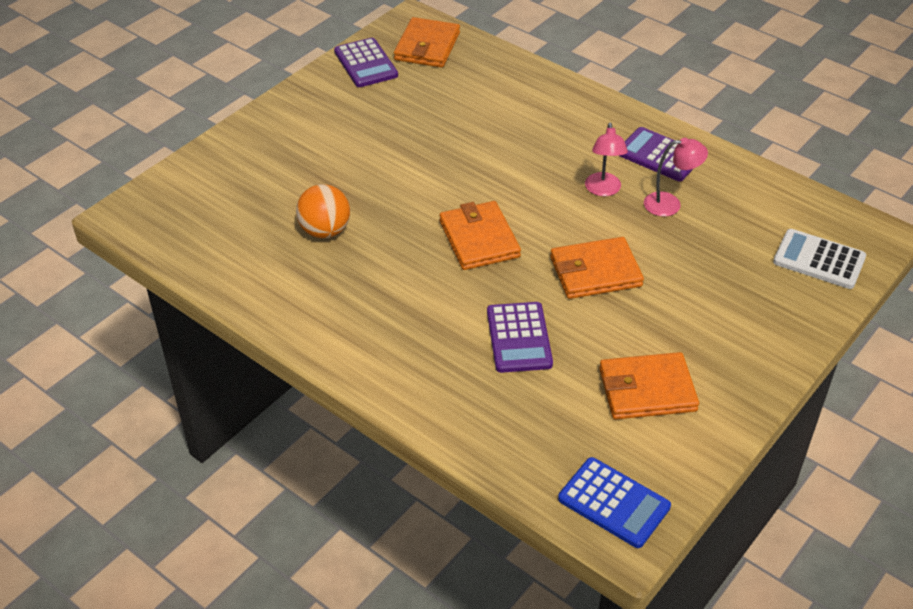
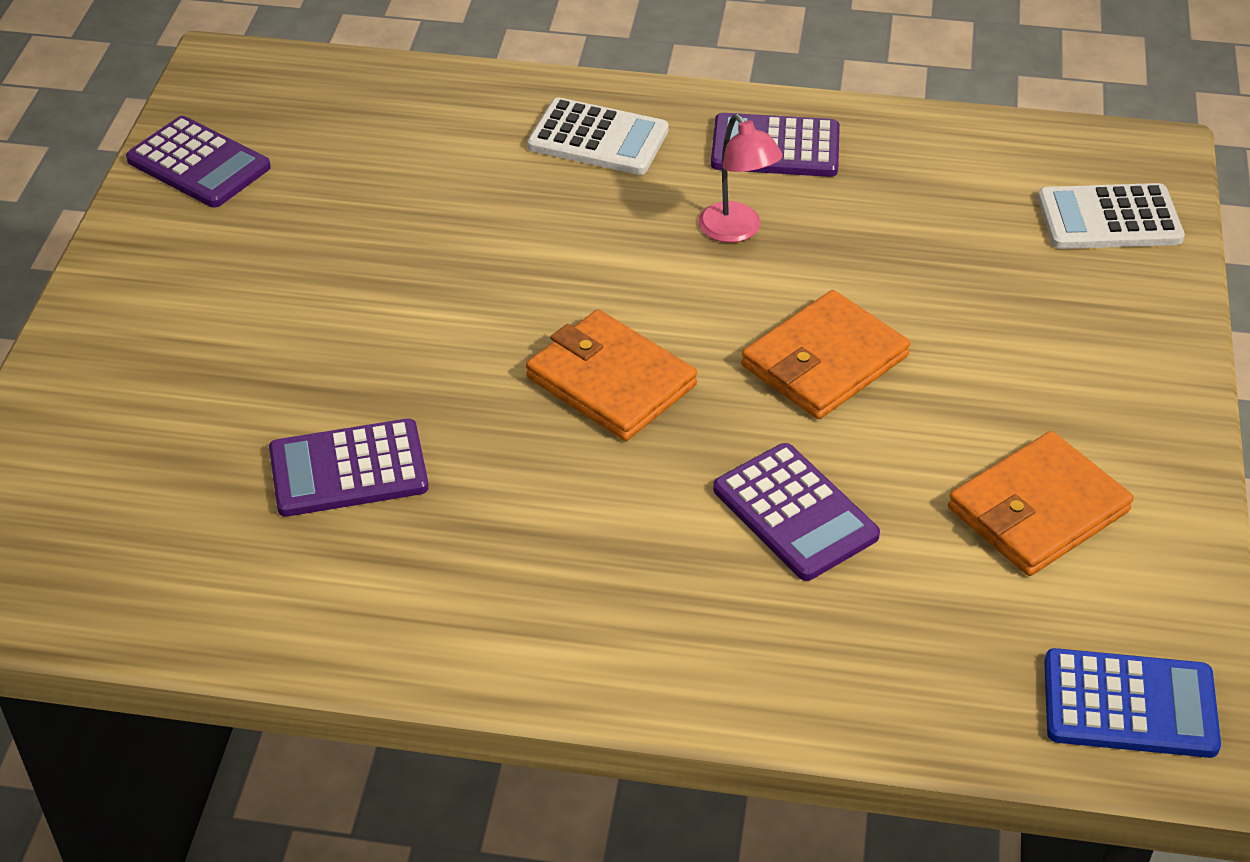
camera: 30 degrees left, 0 degrees up
(325, 231) = (348, 469): orange ball -> purple calculator
(427, 46) = (282, 101): orange wallet -> none
(569, 118) = (598, 139): none -> white calculator
(670, 204) = (848, 215): pink lamp -> none

